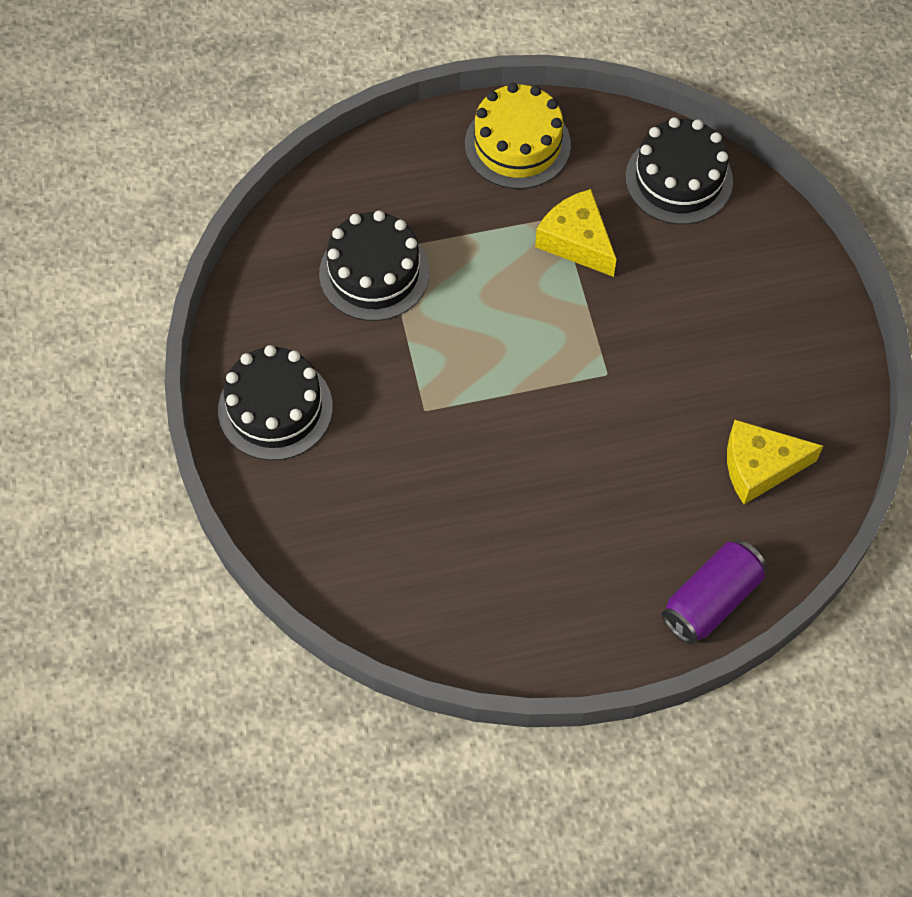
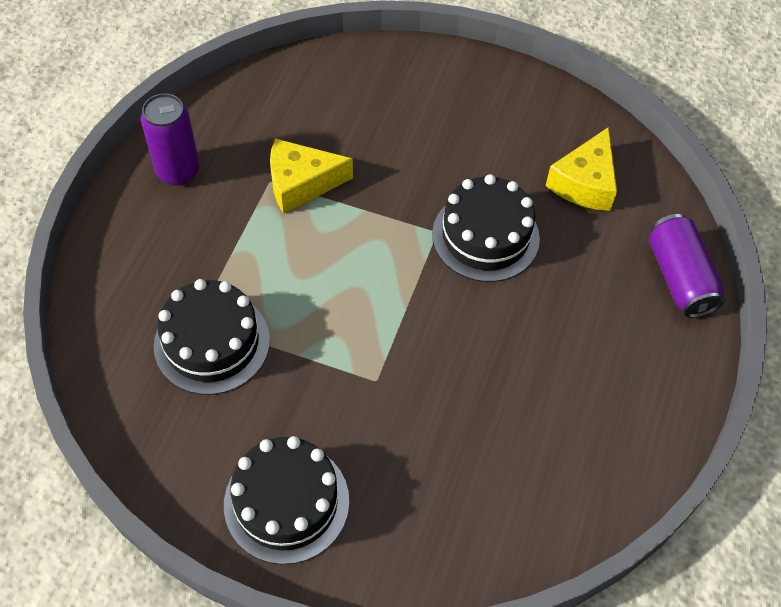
camera: 60 degrees left, 5 degrees down
(517, 144) = (178, 171): yellow cake -> purple can
(679, 179) = (300, 90): black cake -> black cake (485, 236)

